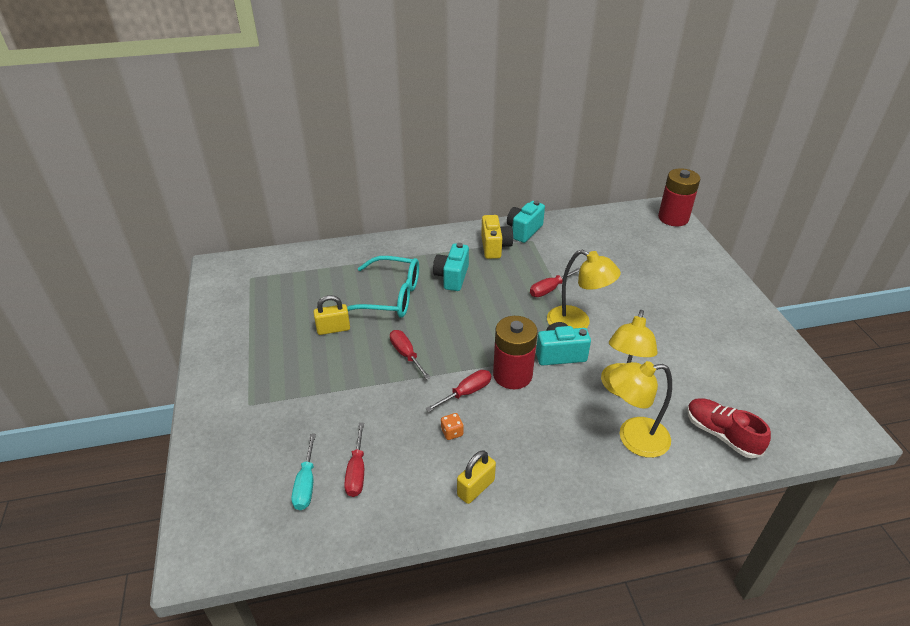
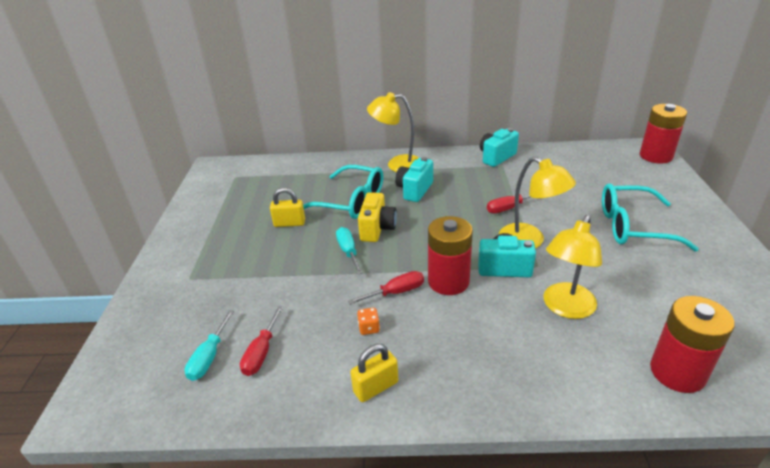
camera: 15 degrees right, 5 degrees down
(406, 354) = (348, 251): red screwdriver -> turquoise screwdriver
(495, 247) = (464, 168): yellow camera -> yellow camera (377, 229)
(633, 438) = (567, 361): yellow lamp -> yellow lamp (397, 164)
(665, 298) = (632, 227): none -> turquoise glasses
(721, 434) = (677, 372): red shoe -> red battery

